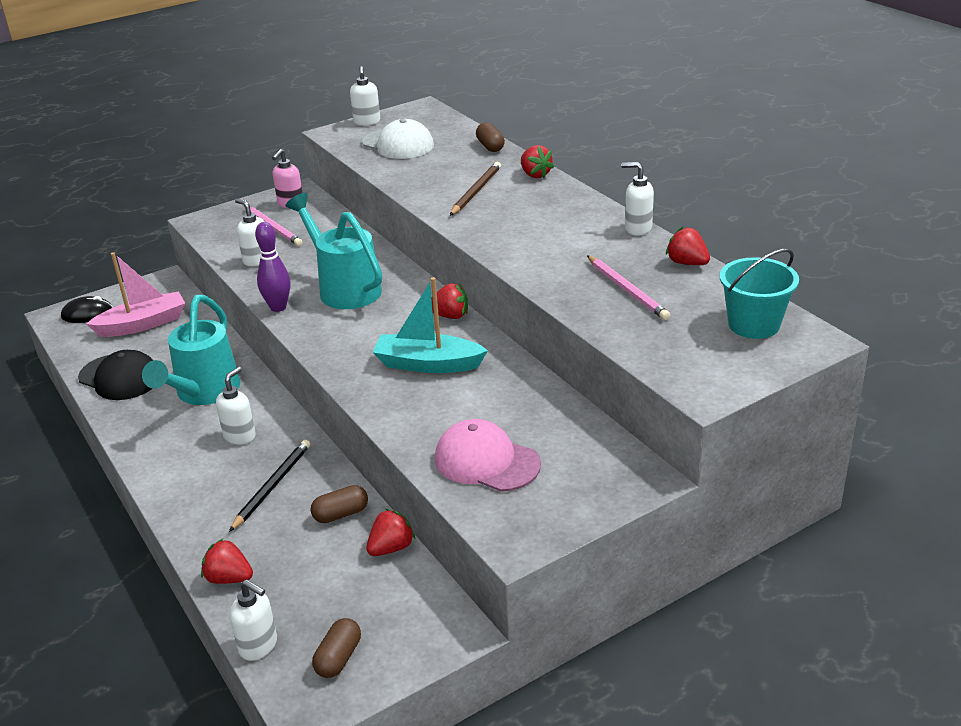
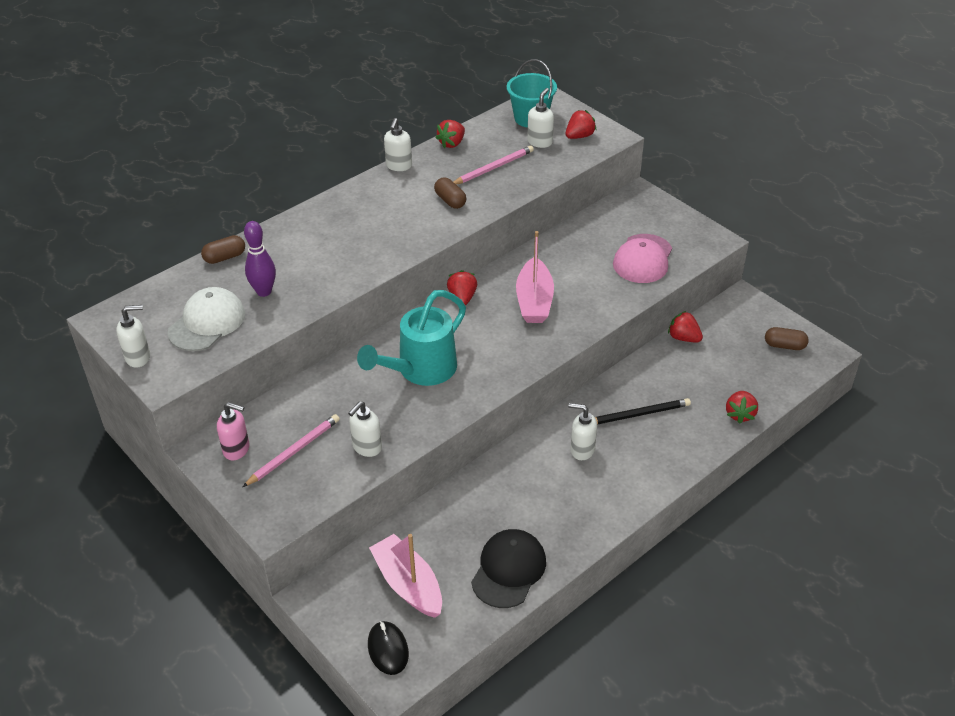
camera: 100 degrees left, 10 degrees up
(204, 392) = (523, 493): turquoise watering can -> none
(259, 646) = (791, 384): white soap dispenser -> white soap dispenser (540, 142)
(272, 486) = (638, 414): black pencil -> black pencil turned 150 degrees clockwise
(278, 307) = (457, 409): purple bowling pin -> purple bowling pin (264, 291)
(341, 514) = (658, 369): brown capsule -> brown capsule (450, 201)
(428, 364) = (534, 301): turquoise boat -> pink boat
(476, 191) = (326, 256): brown pencil -> none
(535, 175) = (294, 224): red strawberry -> red strawberry (579, 136)

